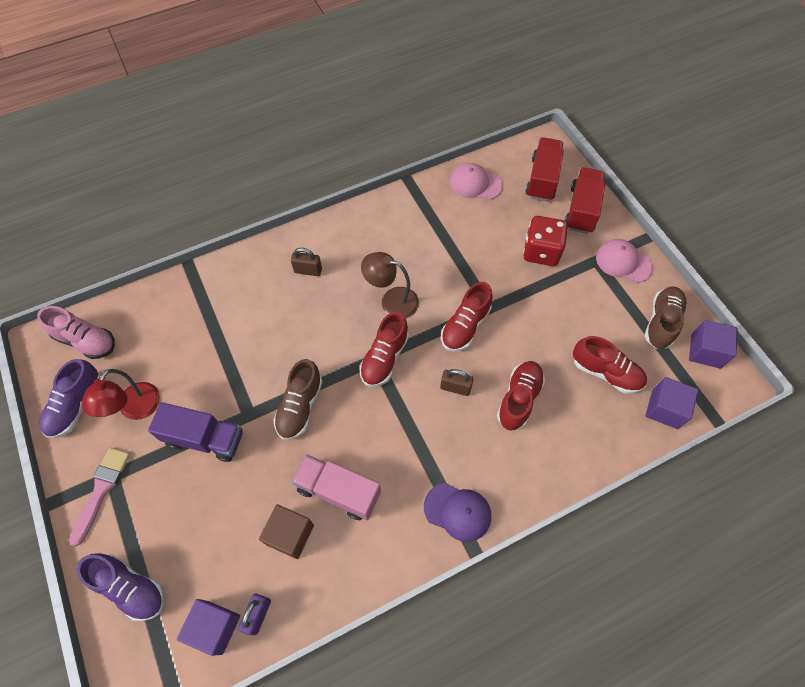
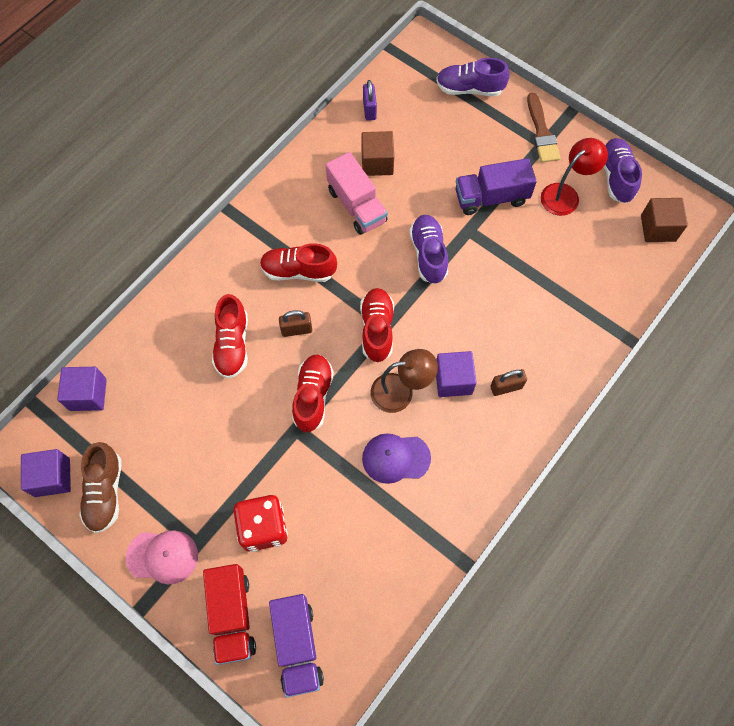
camera: 155 degrees right, 5 degrees up
(86, 341) = (658, 228): pink shoe -> brown cube
(101, 490) = (541, 132): pink brush -> brown brush
(135, 409) = (565, 194): red lamp -> red lamp turned 60 degrees clockwise
(215, 627) = (395, 92): purple cube -> purple cube (453, 380)
(300, 407) = (428, 254): brown shoe -> purple shoe
(338, 491) = (356, 205): pink truck -> pink truck turned 60 degrees clockwise
(458, 511) = (252, 230): purple cap -> purple cap (395, 458)
(475, 183) = (379, 596): pink cap -> none
(542, 179) = (297, 645): red truck -> purple truck
(606, 372) = (154, 408): red shoe -> red shoe (298, 271)

